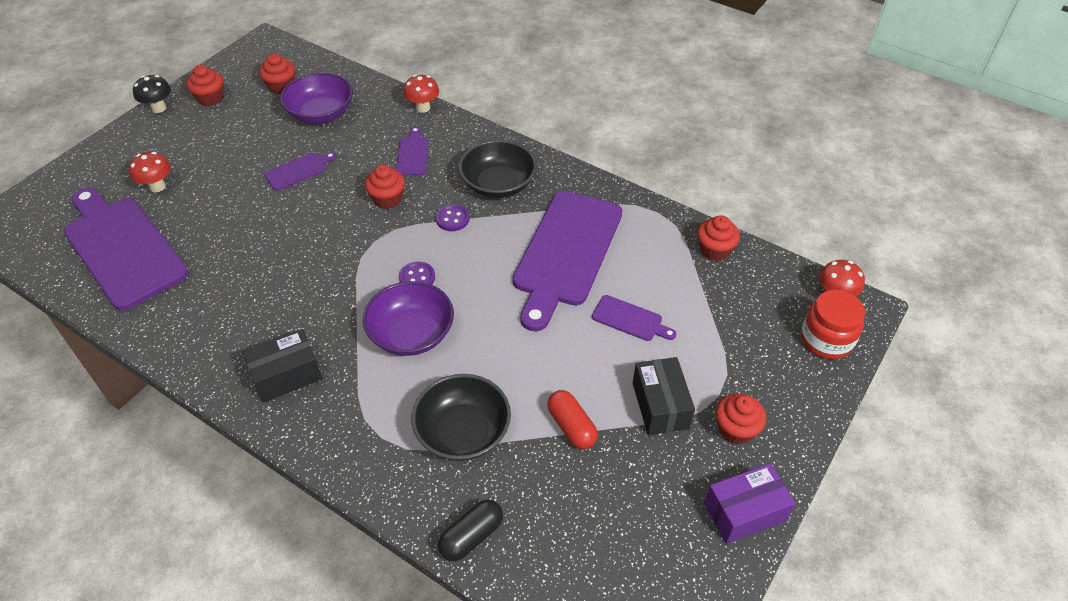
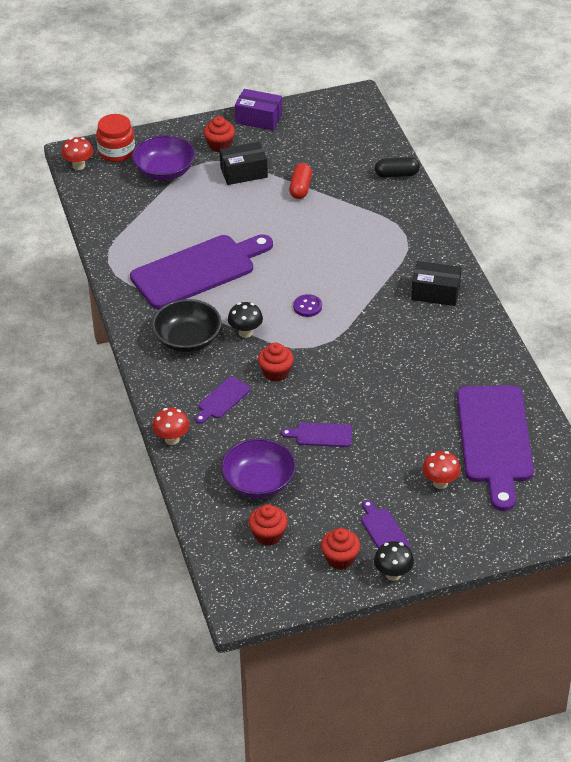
camera: 140 degrees left, 5 degrees down
(411, 334) = (342, 276): purple bowl -> purple bowl (164, 171)
(452, 219) = (245, 332): purple button -> black mushroom
(463, 432) = (360, 215): black bowl -> none
(630, 319) = (207, 216): purple cutting board -> purple cutting board (383, 530)
(660, 405) = (244, 172): black box -> black box turned 45 degrees clockwise
(714, 250) = (107, 222): red cupcake -> none

